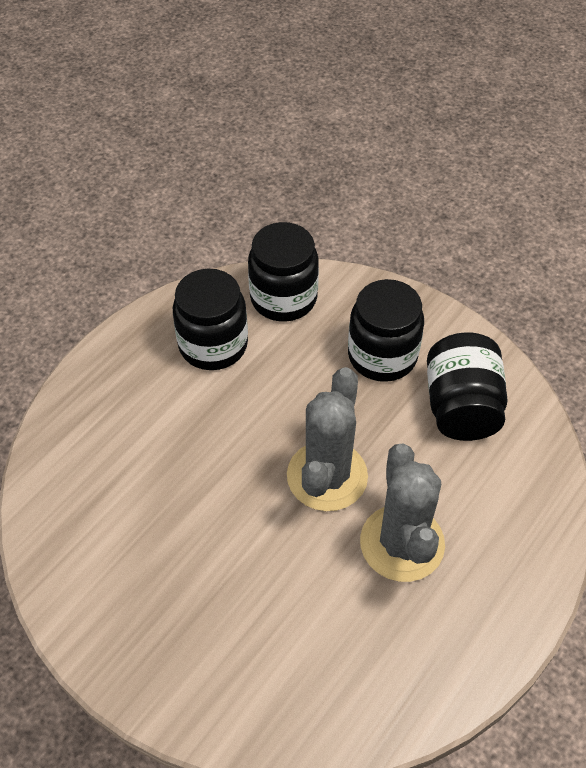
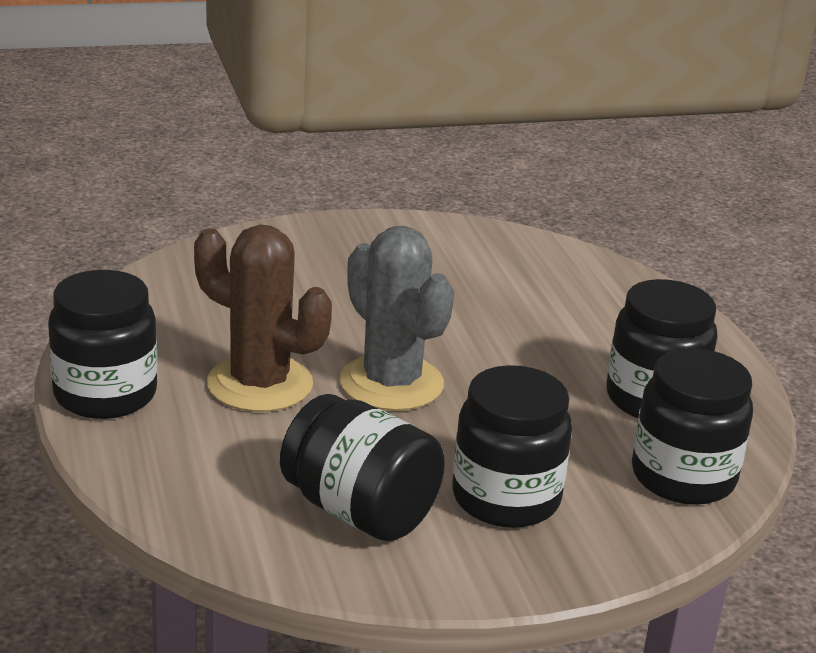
camera: 125 degrees right, 25 degrees down
(402, 543) = (260, 384): grey cactus -> brown cactus
(505, 618) = (105, 394): none -> black jar

